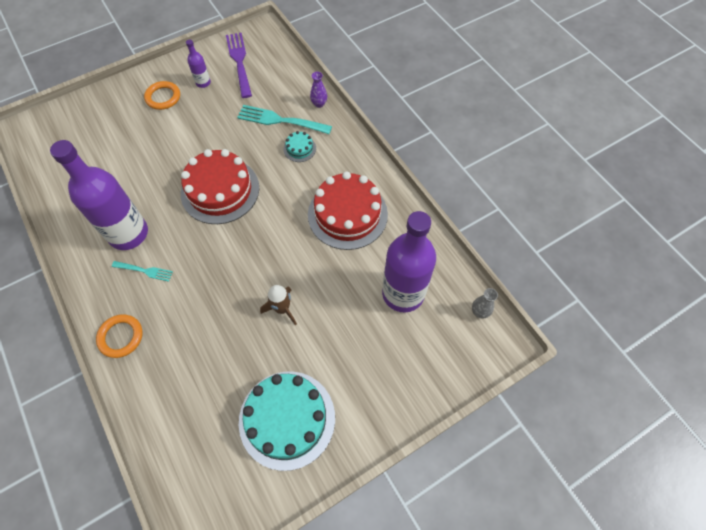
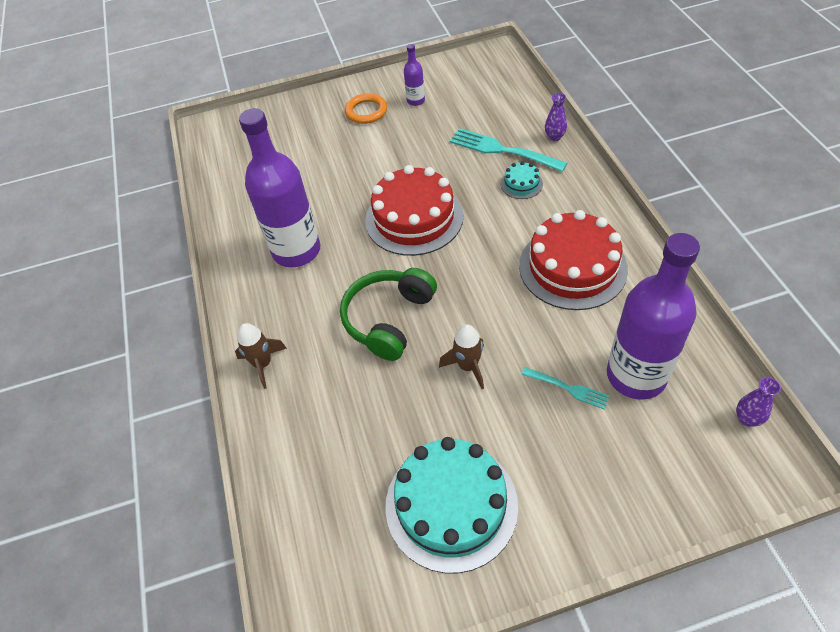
camera: 20 degrees right, 10 degrees down
(121, 337) = (263, 364): orange ring -> brown rocket
(144, 271) = (306, 294): turquoise fork -> turquoise fork (568, 388)
(215, 281) = (388, 319): none -> green headphones
(239, 62) = (463, 83): purple fork -> none
(479, 312) = (747, 419): grey vase -> purple vase

